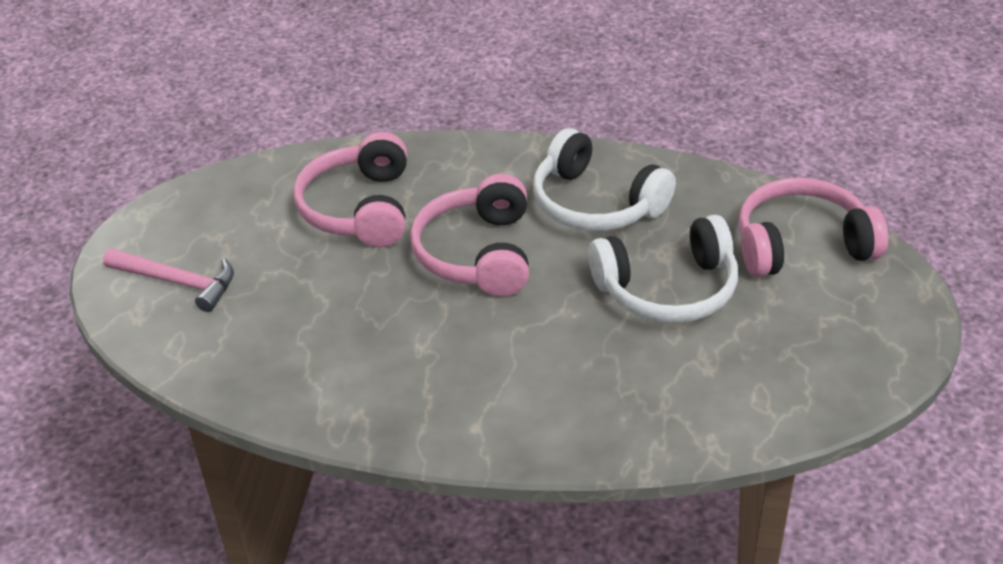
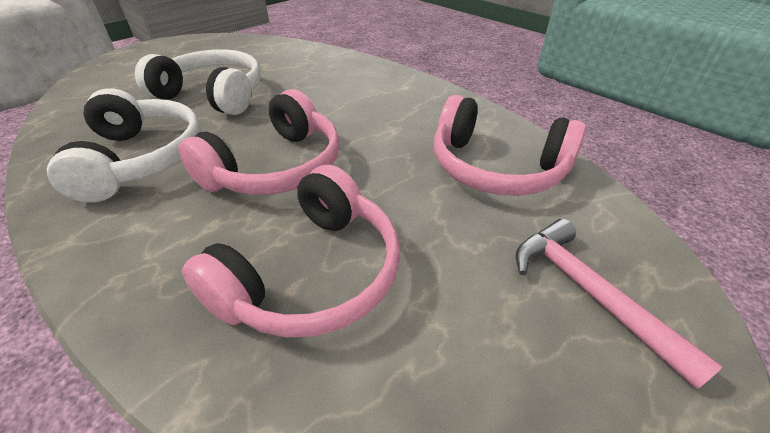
camera: 145 degrees left, 0 degrees up
(801, 244) = (113, 83): pink headphones -> pink headphones (496, 168)

